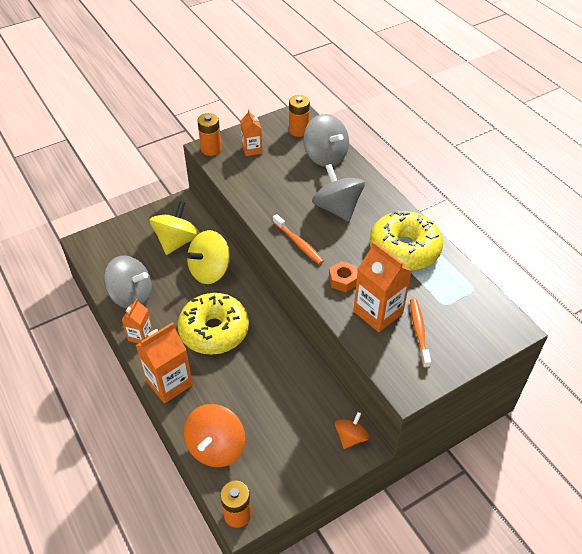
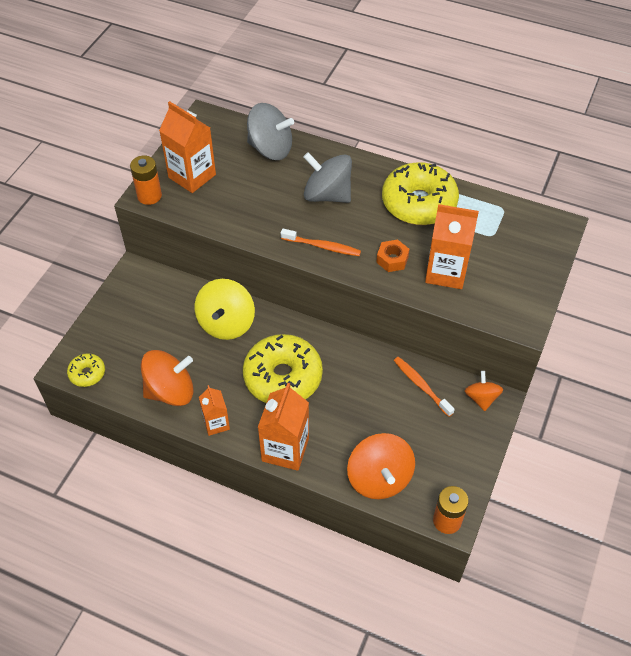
camera: 35 degrees left, 5 degrees up
(92, 254) = (87, 373): none -> yellow donut
(131, 296) = (170, 391): grey spinning top -> orange spinning top
(177, 241) = (166, 312): yellow spinning top -> none
(252, 149) = (192, 176): orange carton -> orange carton, size x1.70
(298, 130) = (220, 134): orange battery -> none
(419, 332) = (492, 270): orange toothbrush -> orange toothbrush (421, 386)

